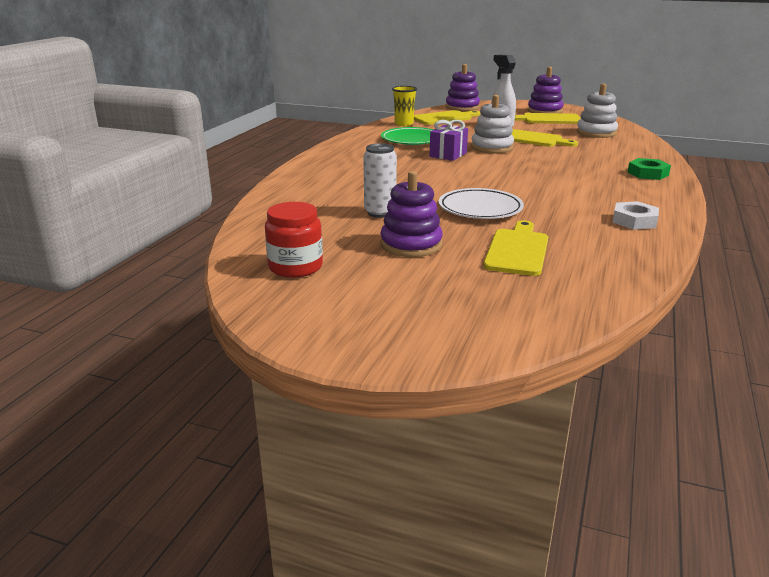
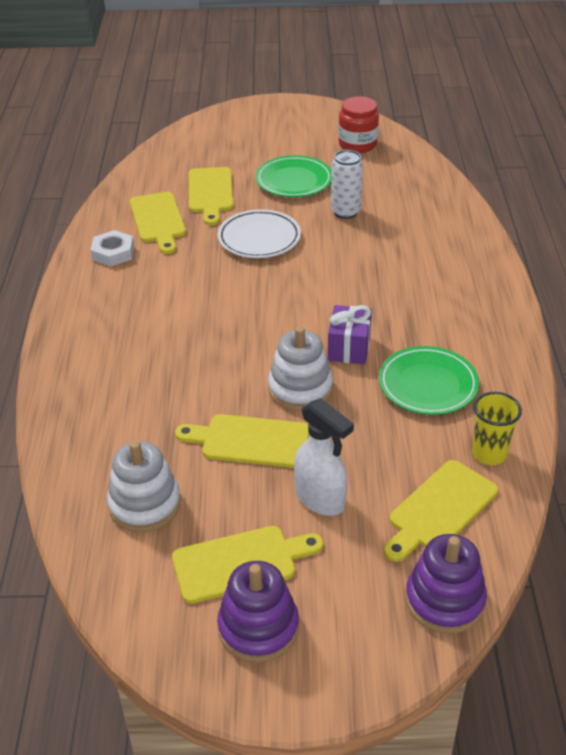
camera: 160 degrees right, 15 degrees up
(411, 244) = (294, 181): purple stacking toy -> green plate
(585, 237) = (158, 220): none -> yellow cutting board
(648, 173) = (82, 358): green nut -> none

